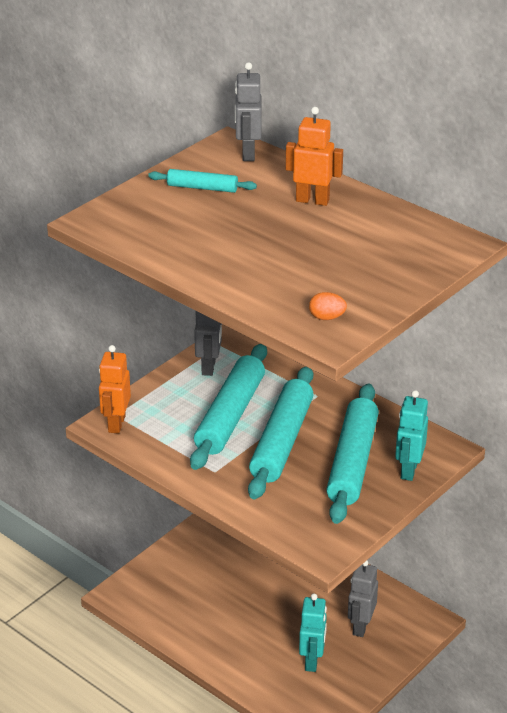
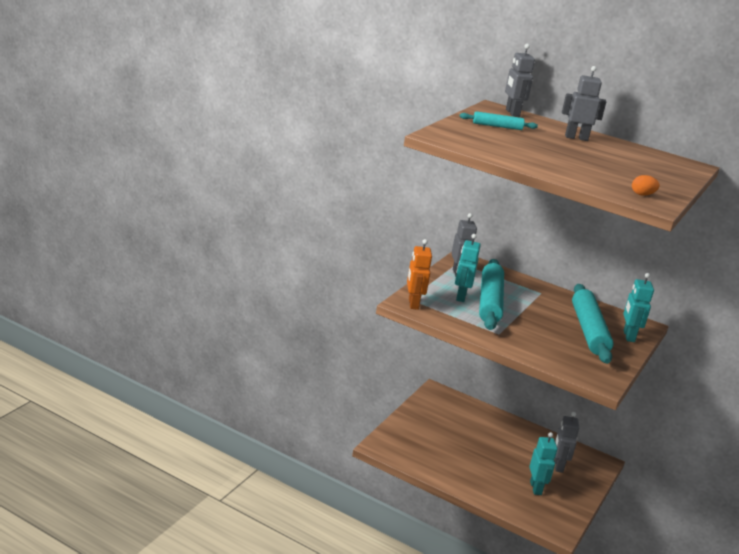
camera: 15 degrees left, 10 degrees down
(192, 408) = (460, 297): none -> turquoise robot
(282, 441) = (534, 317): turquoise rolling pin -> none
(312, 200) = (576, 138): orange robot -> grey robot

